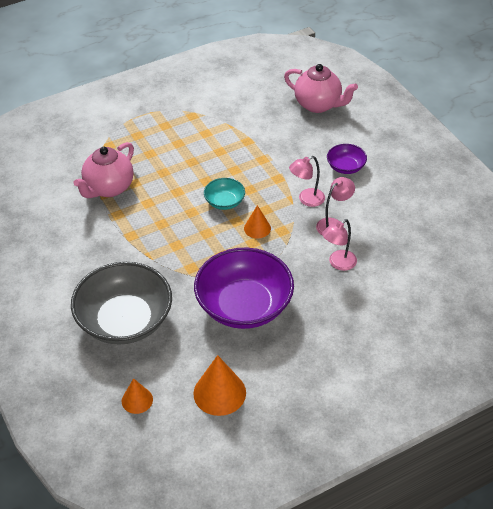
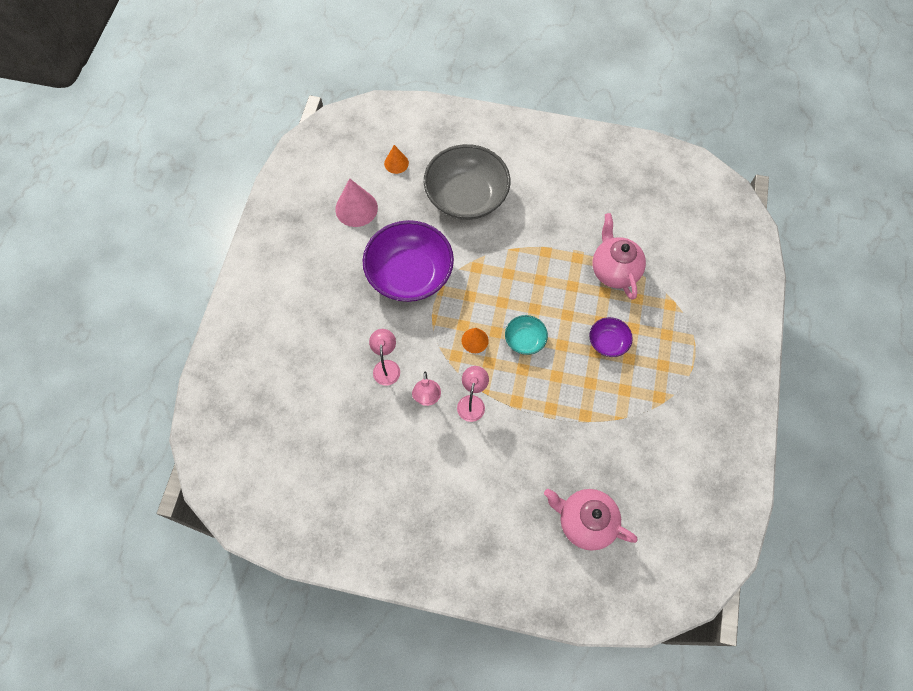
camera: 130 degrees right, 20 degrees up
(219, 393) = (356, 208): orange cone -> pink cone
(318, 105) = (585, 521): pink teapot -> pink teapot turned 45 degrees clockwise
(346, 167) = (481, 468): purple bowl -> purple bowl (608, 342)

